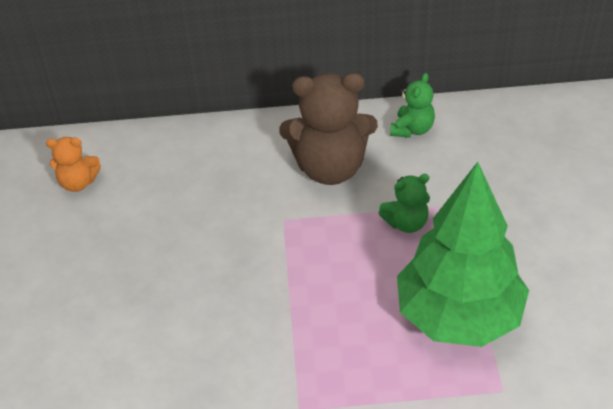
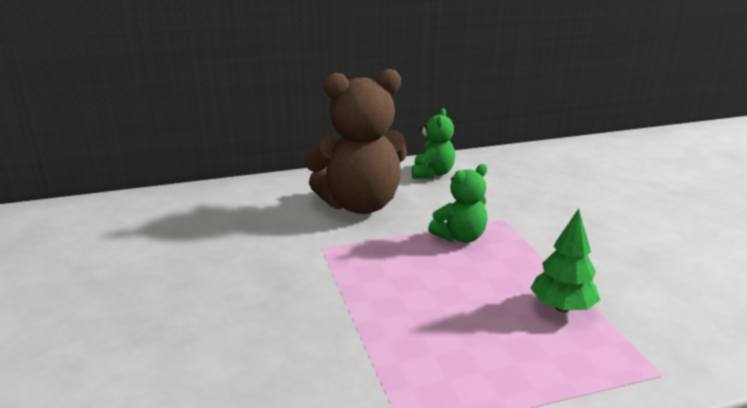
camera: 15 degrees left, 20 degrees down
(78, 183) = (66, 239): orange teddy bear -> none
(458, 316) = (562, 307): green tree -> green tree, size x0.42

